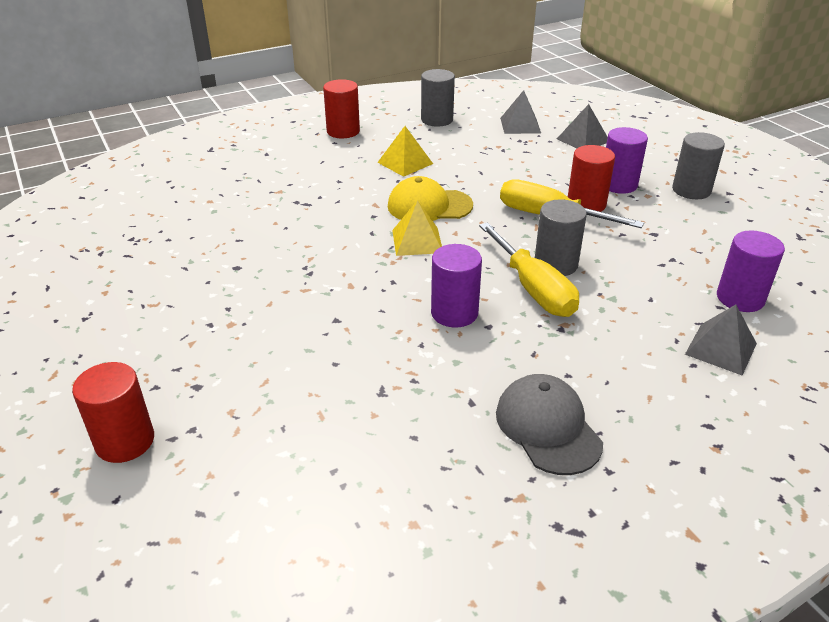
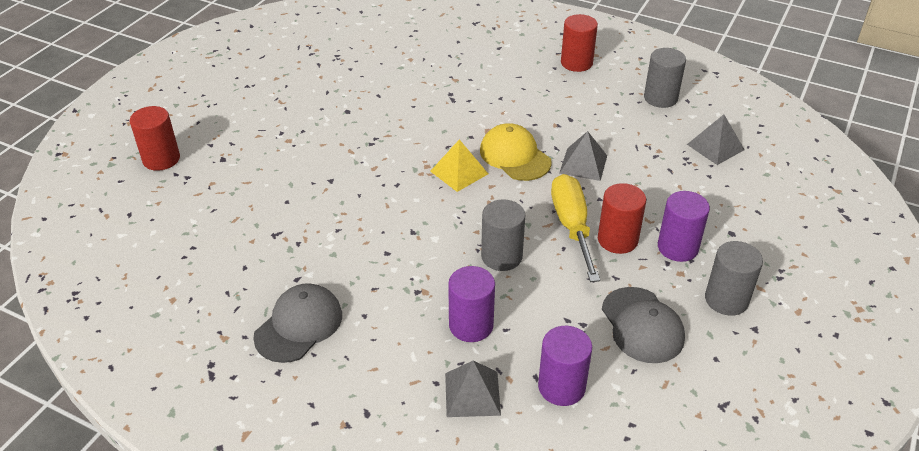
camera: 55 degrees right, 5 degrees up
(405, 163) = (565, 115): yellow pyramid -> none
(454, 313) = (386, 229): purple cylinder -> purple cylinder (471, 325)
(533, 289) = (455, 257): yellow screwdriver -> none
(583, 140) = (738, 195): grey pyramid -> grey pyramid (583, 164)
(693, 234) = (642, 325): none -> grey cap

